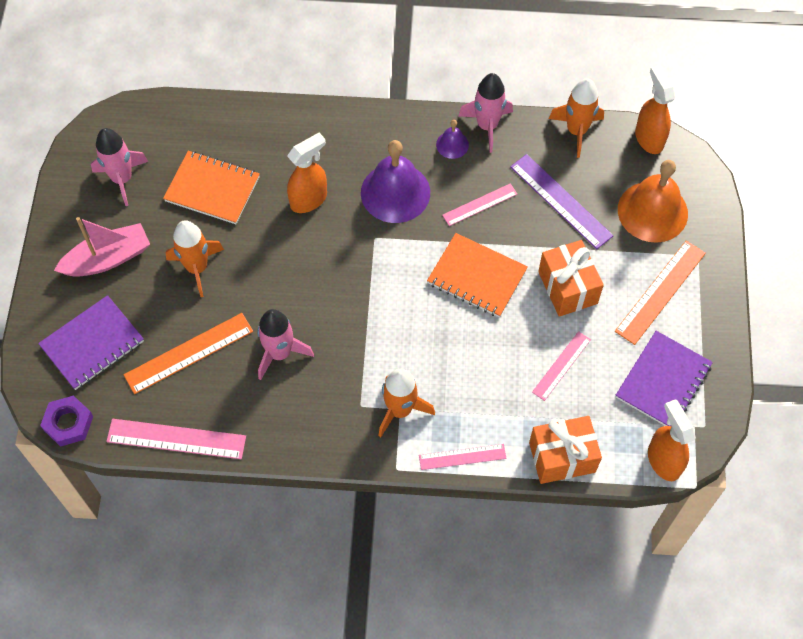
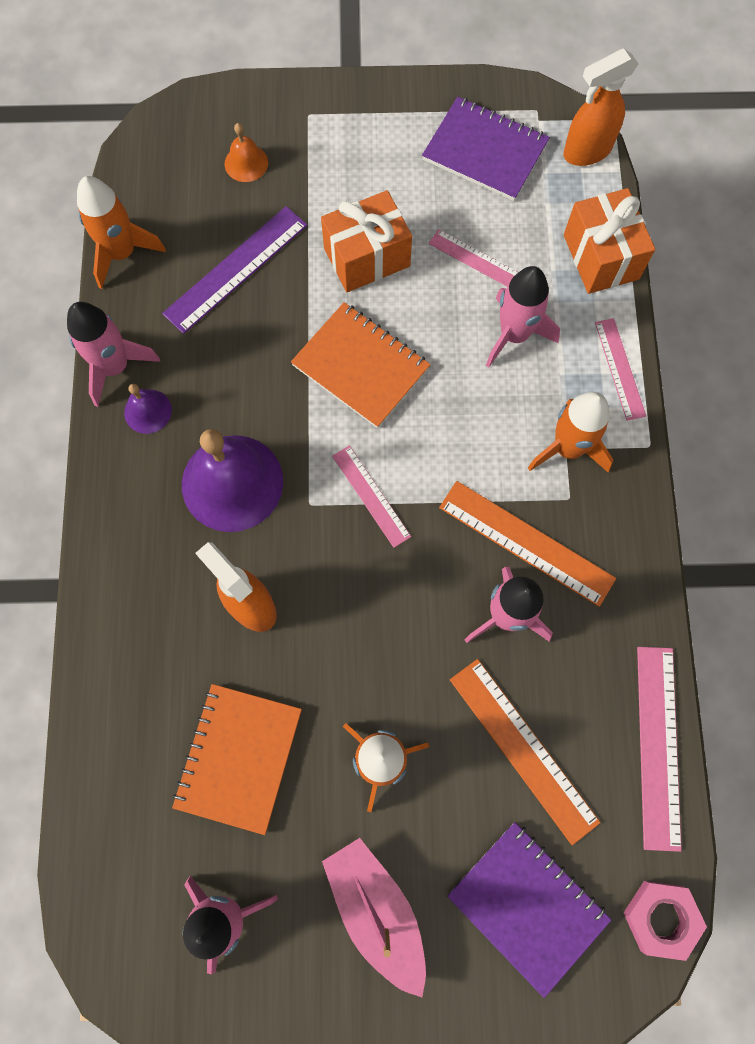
camera: 95 degrees left, 10 degrees up
(68, 423) = (661, 918): purple nut -> pink nut
(476, 277) = (361, 366): orange notebook -> orange notebook turned 75 degrees counterclockwise
(480, 205) = (247, 369): pink ruler -> pink ruler (371, 495)
(496, 384) = (514, 335): none -> pink rocket
(649, 138) = (132, 167): orange spray bottle -> none
(652, 211) = (246, 163): orange bell -> orange bell, size x0.48
(660, 291) = (362, 154): orange ruler -> orange ruler (526, 543)

